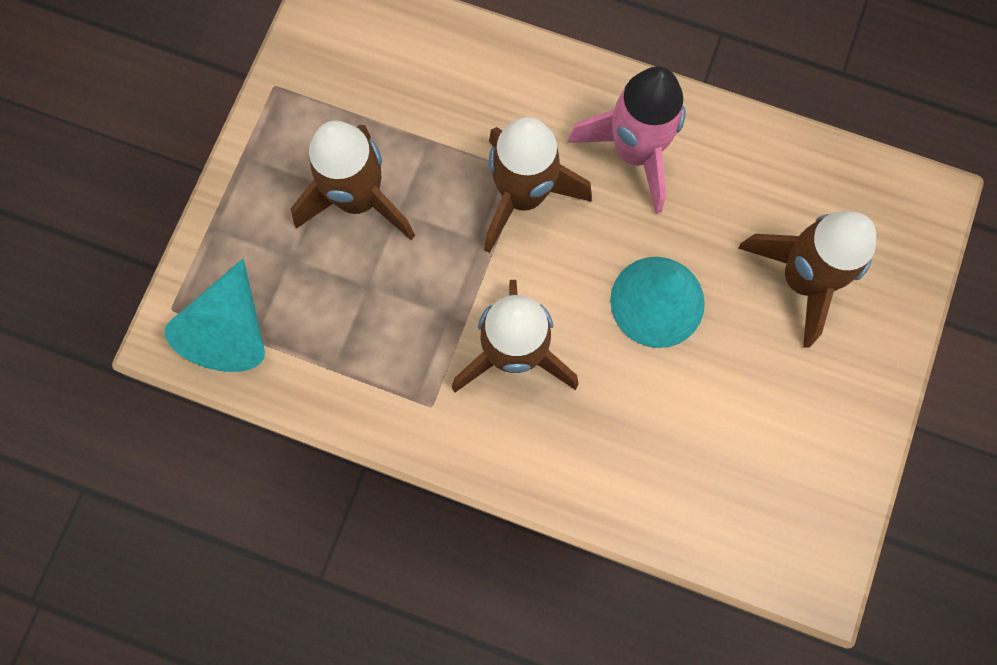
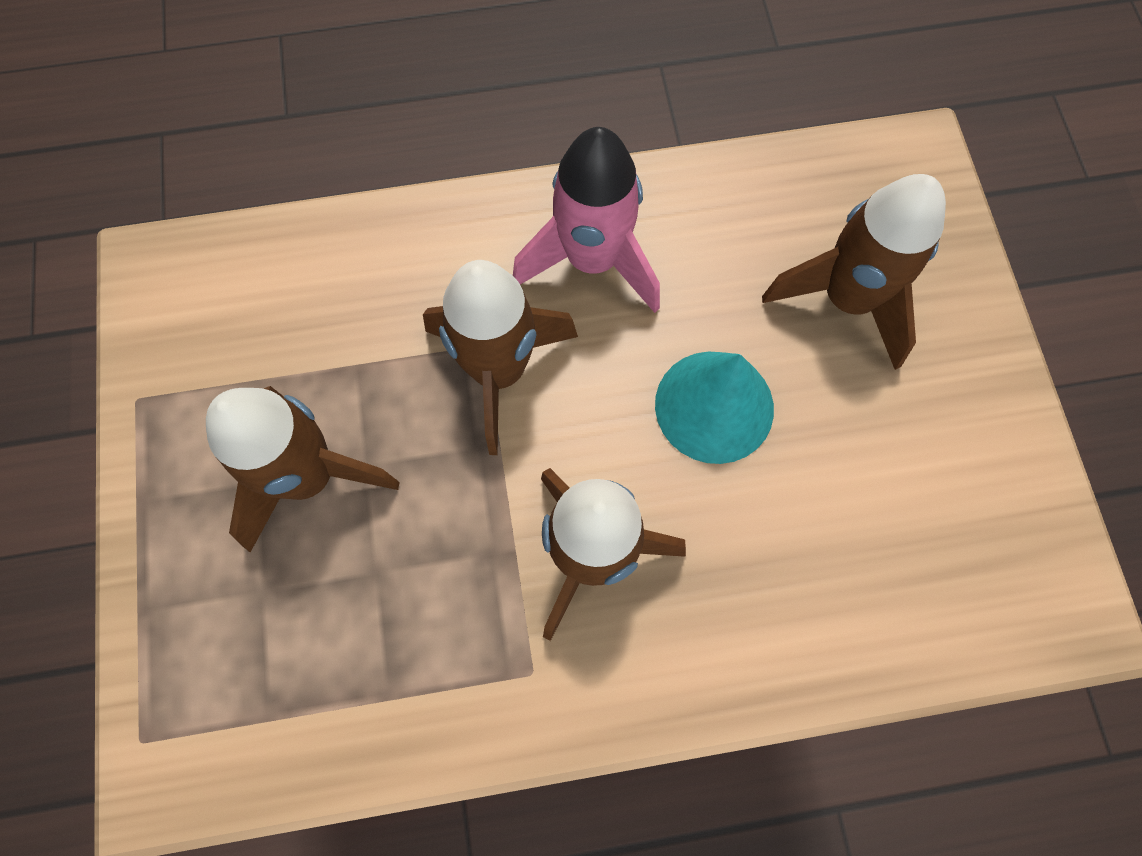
camera: 30 degrees left, 5 degrees down
(231, 329) = (232, 722): turquoise cone -> none

